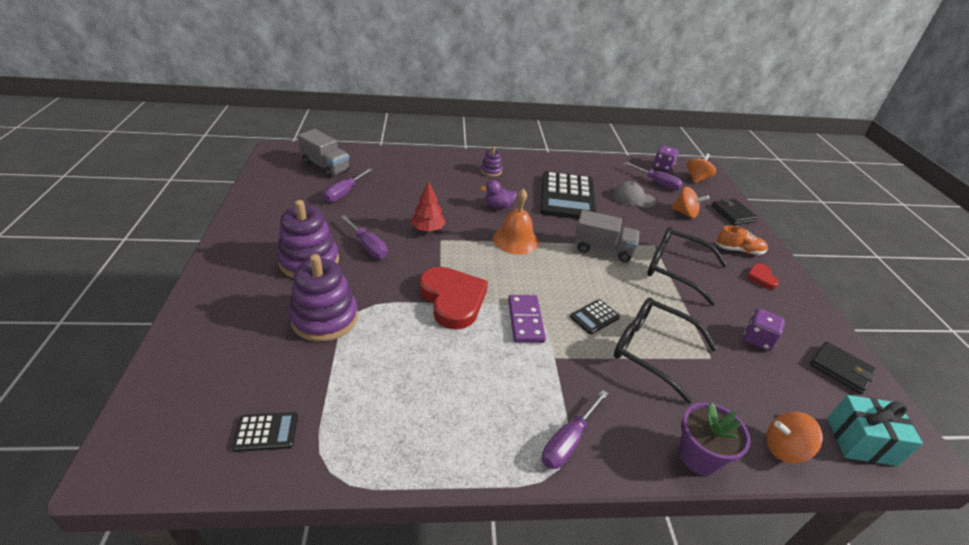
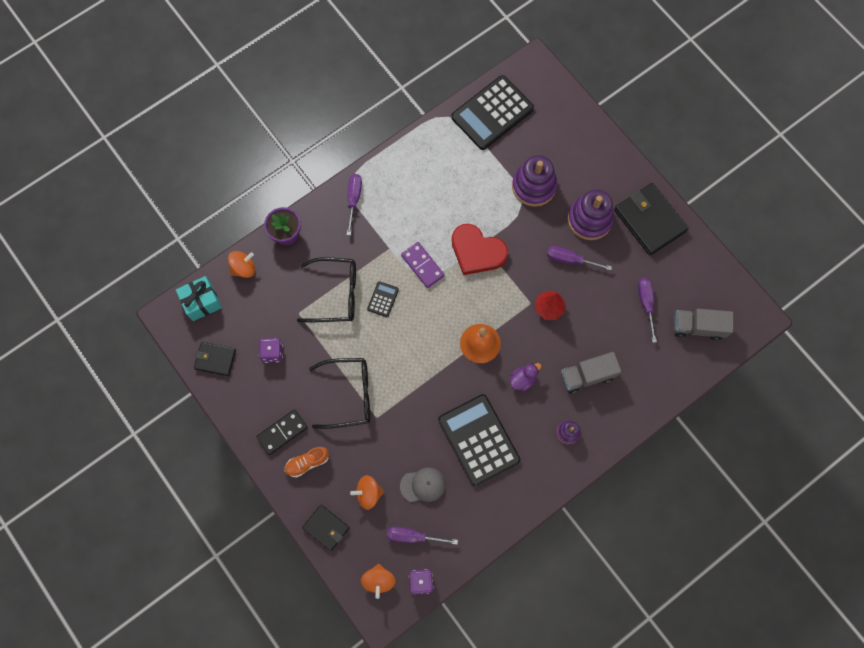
camera: 150 degrees right, 35 degrees up
(259, 232) = (649, 220): none -> black wallet
(266, 432) = (492, 113): black calculator -> black calculator, size x2.32
(602, 249) = (412, 380): grey truck -> grey truck (587, 376)
(761, 278) = (282, 432): red heart -> black domino

